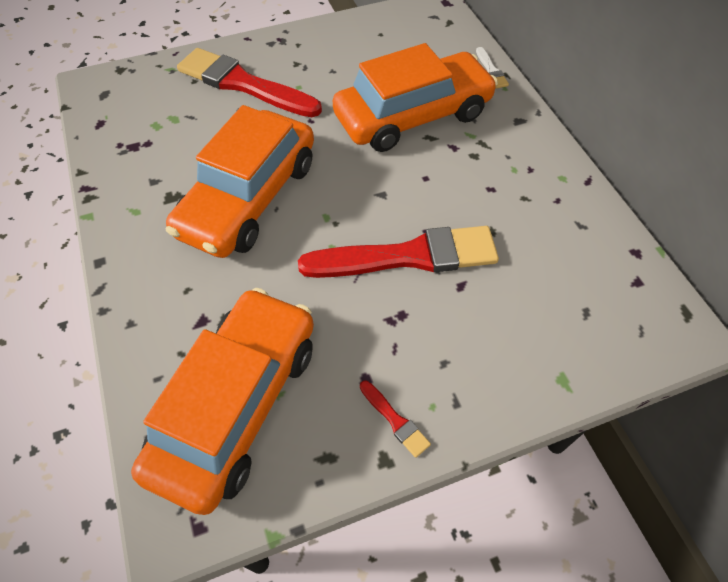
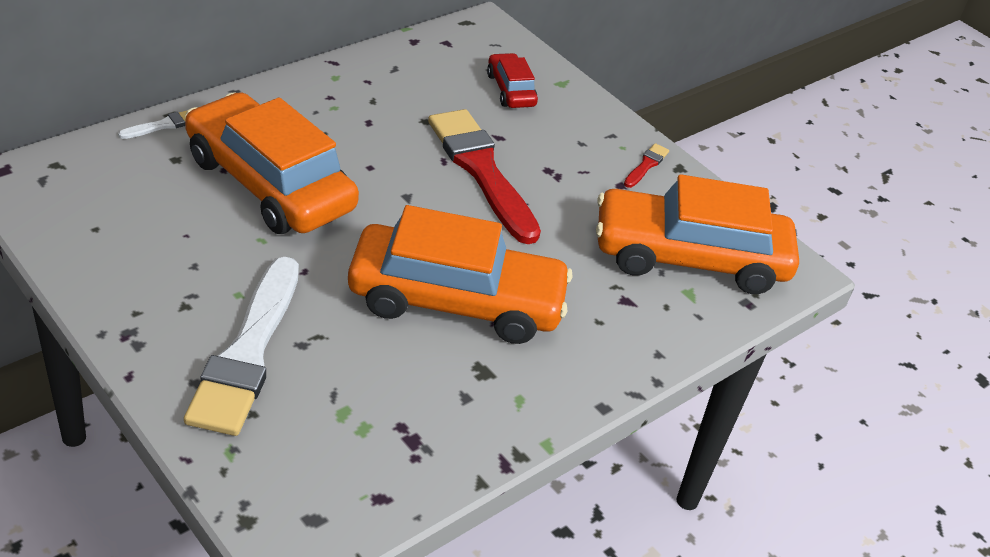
camera: 115 degrees left, 15 degrees down
(243, 84) = (247, 353): red brush -> white brush
(546, 320) = (510, 90): none -> red car

